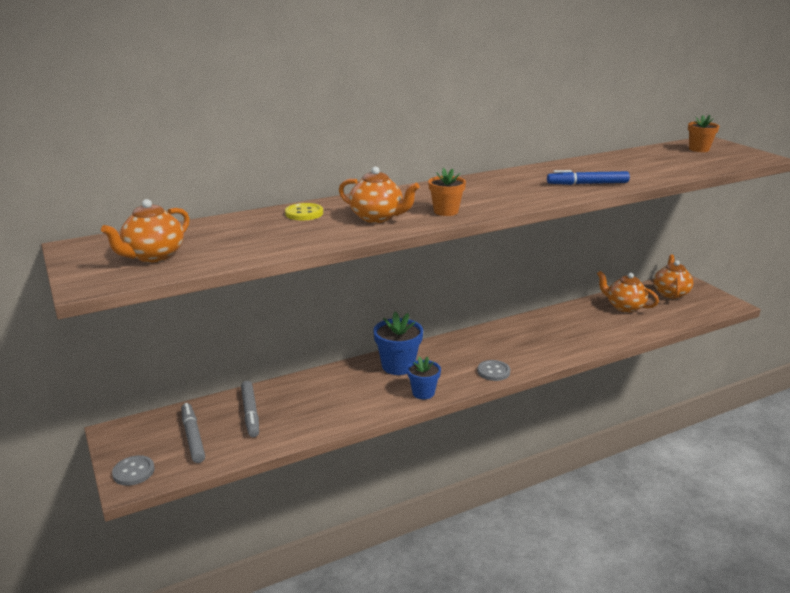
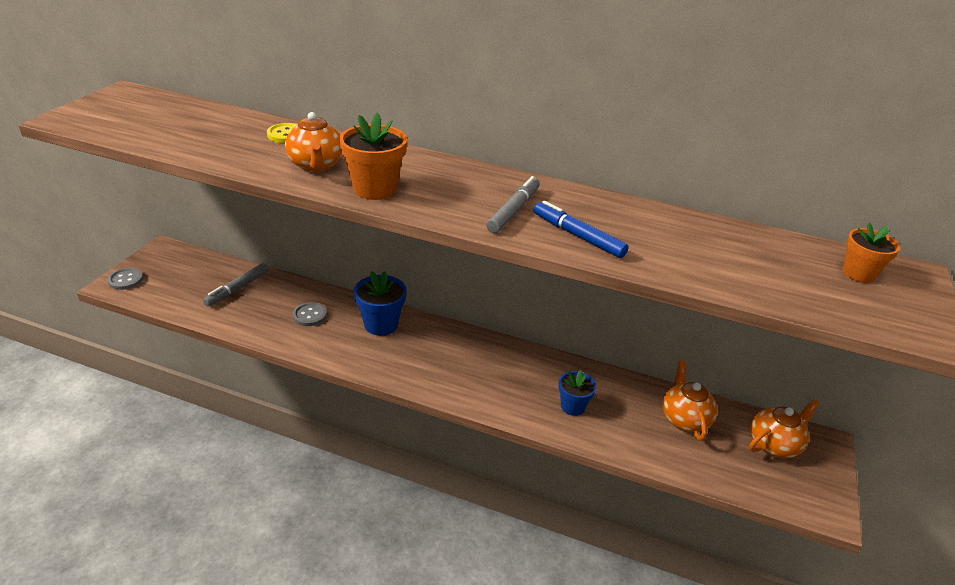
camera: 45 degrees right, 10 degrees up
(153, 256) = (131, 119): orange teapot -> none
(193, 437) = (185, 281): grey marker -> grey marker (513, 211)
(423, 393) = (354, 358): blue flower pot -> blue flower pot (572, 406)
(446, 211) = (375, 189): orange flower pot -> orange flower pot, size x1.54
(493, 371) = (435, 383): grey button -> grey button (309, 315)

